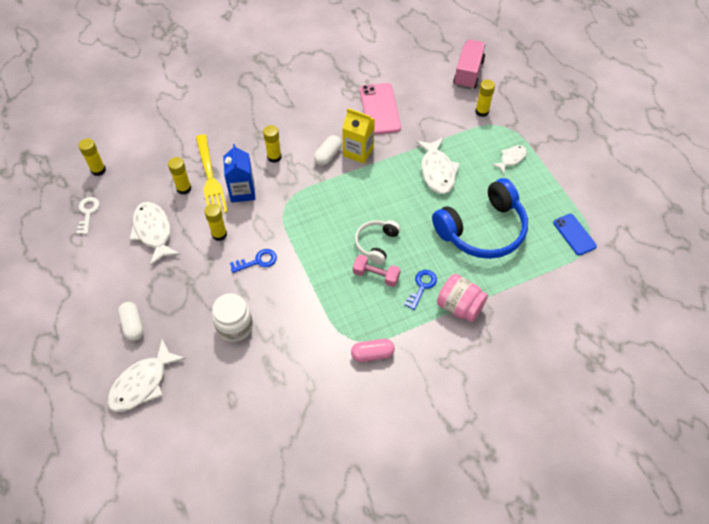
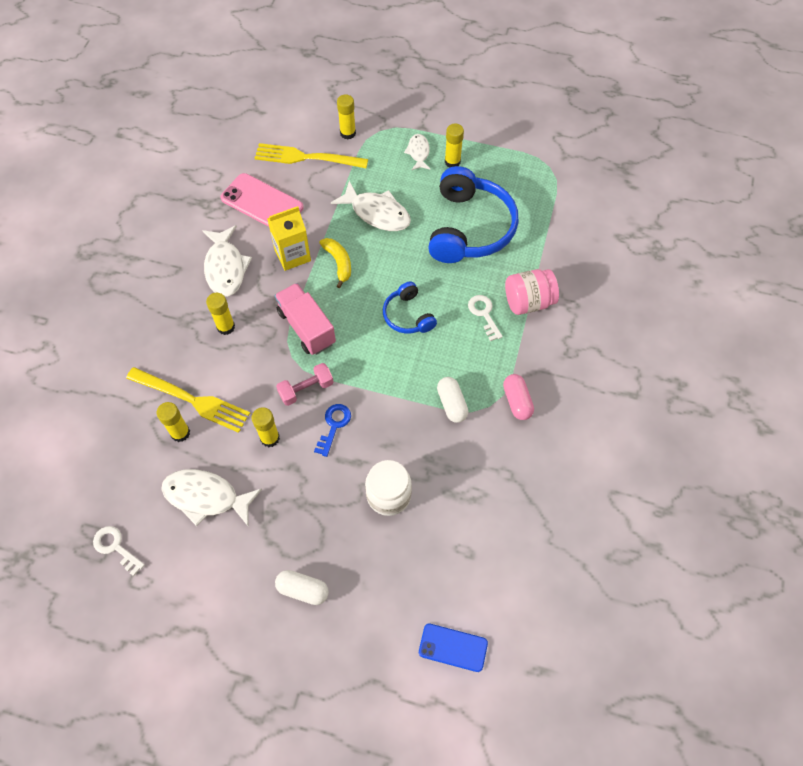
camera: 50 degrees left, 5 degrees up
(98, 170) = (68, 501): yellow glue stick -> yellow glue stick (452, 162)
(142, 383) = (378, 623): white fish -> white fish (225, 268)
(242, 191) = (239, 383): blue carton -> none
(328, 155) = (271, 282): white capsule -> white capsule (452, 404)
(372, 354) = (517, 401): pink capsule -> pink capsule turned 45 degrees counterclockwise
(376, 244) = (408, 315): white headphones -> blue headphones
(376, 275) = (440, 340): pink dumbbell -> pink dumbbell (306, 389)
(377, 179) = (338, 263): none -> yellow banana
(422, 286) = (484, 314): blue key -> white key
(438, 105) = (306, 158): none -> yellow fork
(468, 73) = (295, 109): pink truck -> pink truck (306, 327)
(574, 234) = (533, 171): blue phone -> blue phone (453, 647)

